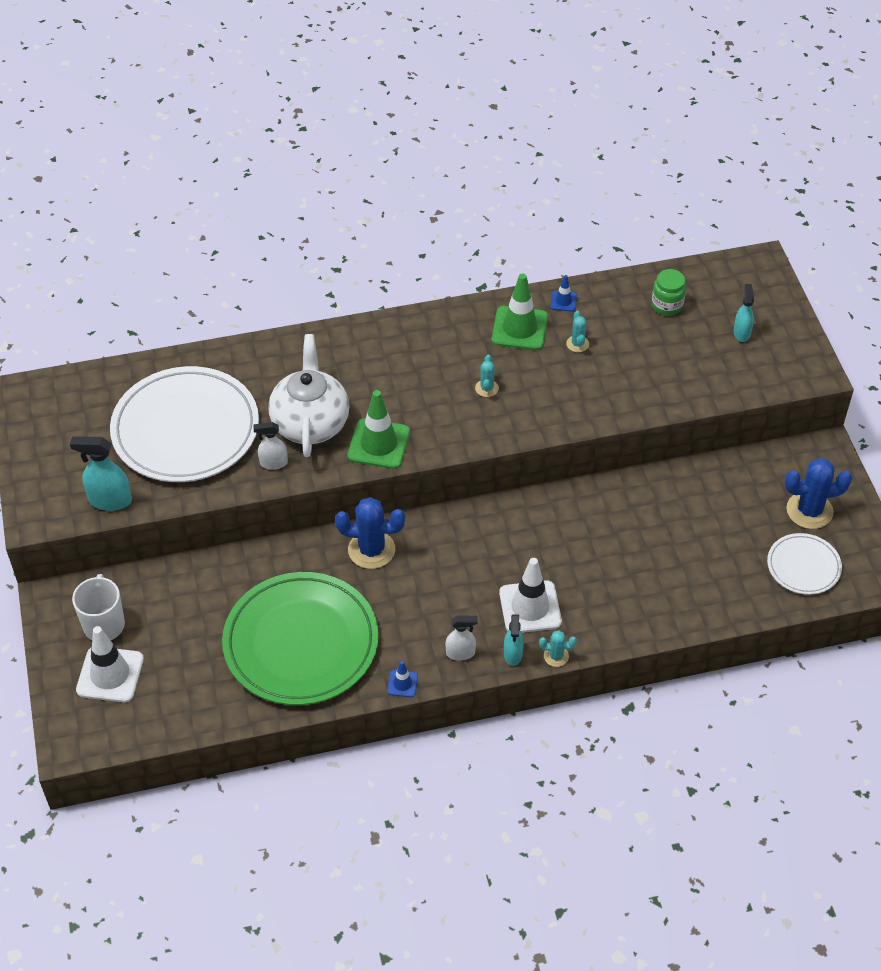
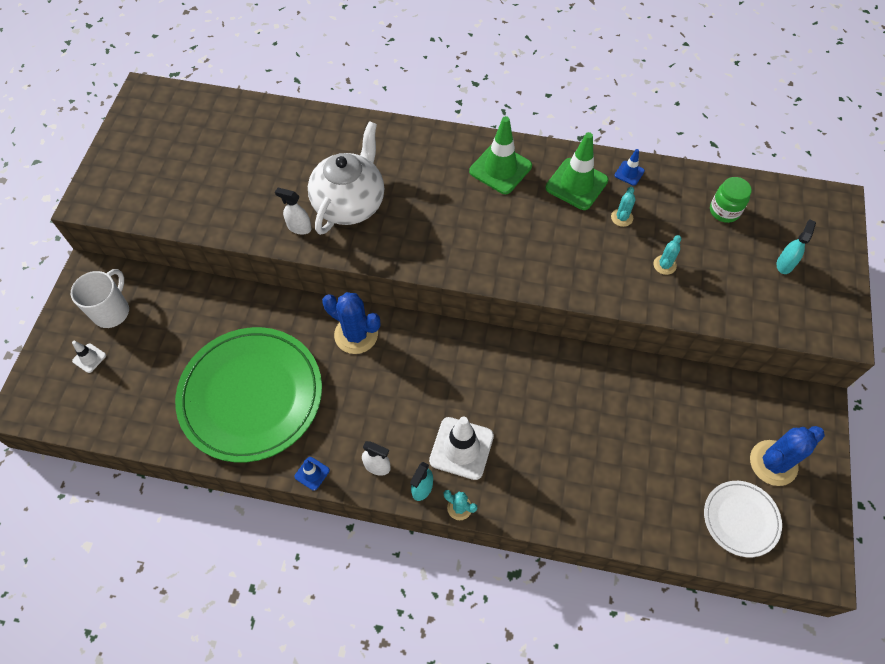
camera: 25 degrees right, 10 degrees up
(110, 500) = (152, 209): turquoise spray bottle -> none
(110, 674) = (89, 358): white traffic cone -> white traffic cone, size x0.49
(185, 429) = (247, 170): white plate -> none
(379, 444) = (396, 244): green traffic cone -> green traffic cone (500, 169)
(486, 388) = (518, 229): turquoise cactus -> turquoise cactus (664, 265)
(809, 510) = (773, 463): blue cactus -> blue cactus turned 45 degrees counterclockwise

